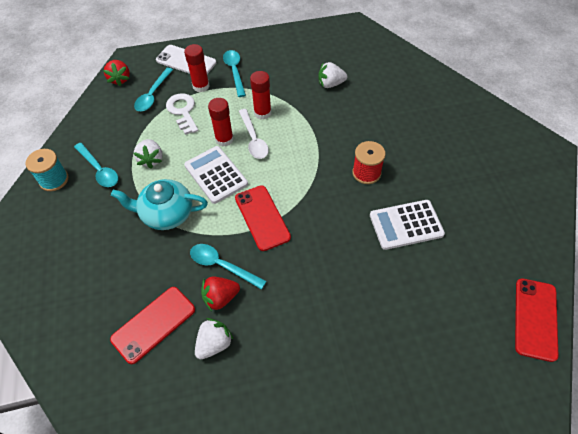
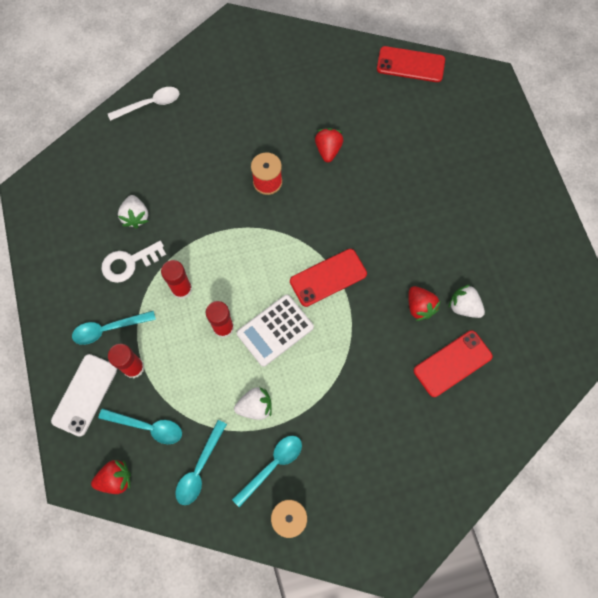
camera: 95 degrees left, 15 degrees up
(153, 324) = (452, 363): red phone -> red phone turned 75 degrees counterclockwise
(166, 214) = (330, 374): turquoise teapot -> none
(183, 111) = (178, 383): white key -> white key (129, 263)
(222, 265) = (386, 310): turquoise spoon -> turquoise spoon (199, 468)
(253, 139) = (223, 295): white spoon -> white spoon (150, 104)
(406, 225) = (328, 150): white calculator -> red strawberry

